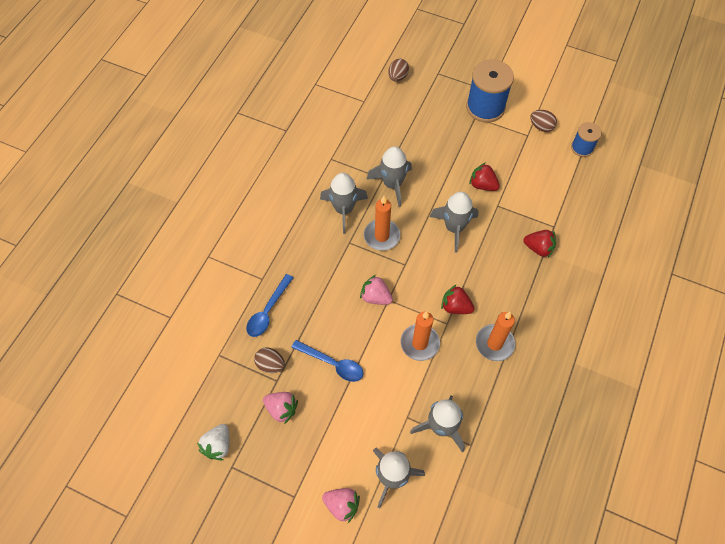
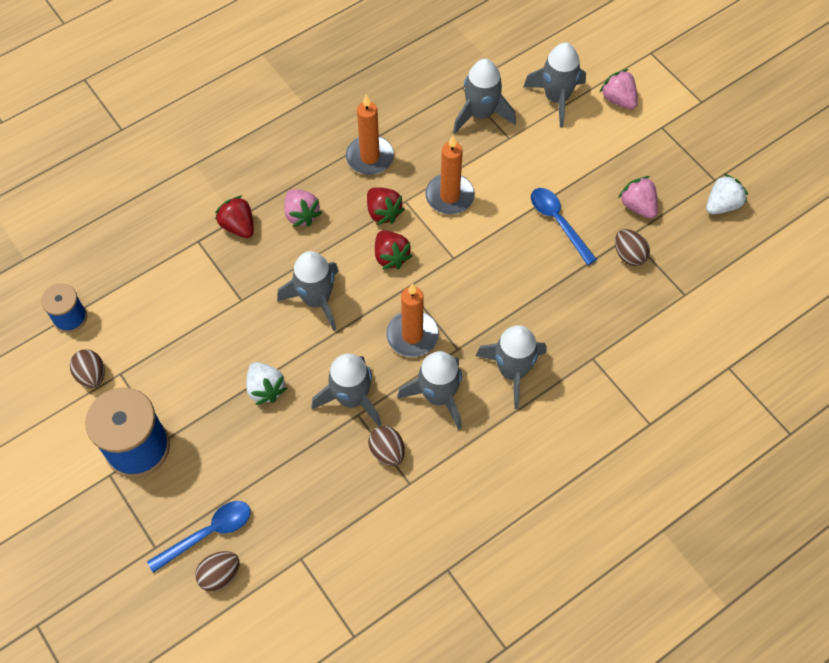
camera: 150 degrees left, 0 degrees up
(268, 311) = (604, 315): blue spoon -> blue spoon (208, 533)
(308, 245) = (512, 371): none -> grey rocket
(353, 168) = (387, 451): none -> brown egg
(375, 297) = (466, 267): pink strawberry -> pink strawberry (301, 215)
(443, 166) = (265, 389): none -> white strawberry
(482, 185) = (237, 335): red strawberry -> red strawberry (391, 256)

